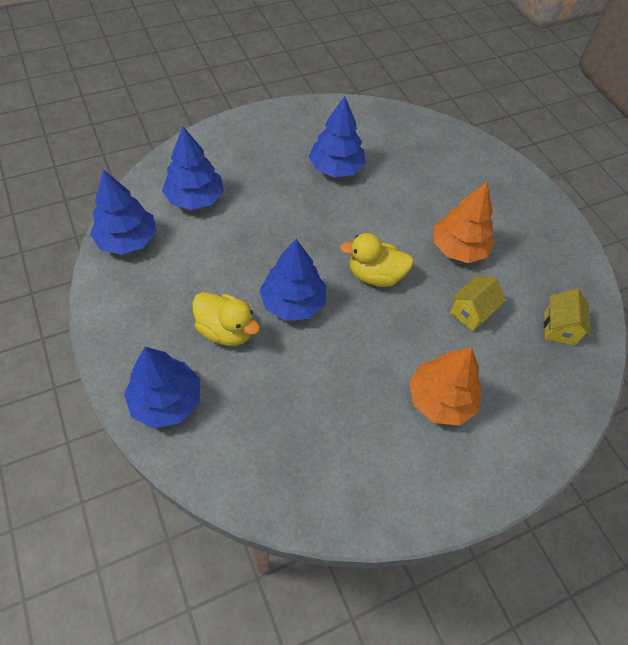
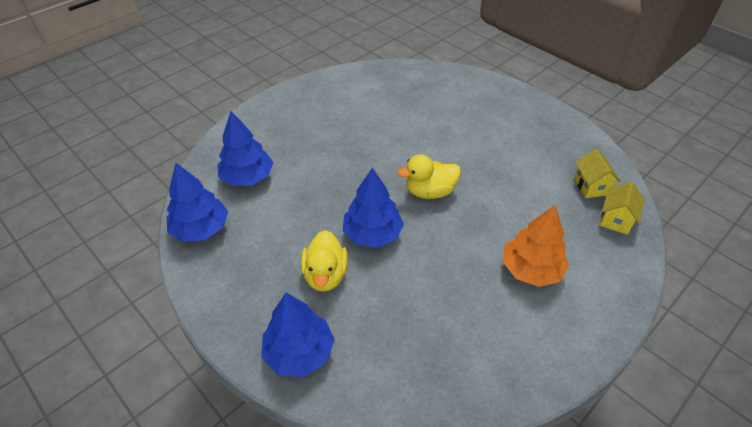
camera: 15 degrees left, 10 degrees down
(226, 330) = (325, 275): yellow duck -> yellow duck turned 75 degrees clockwise
(336, 168) = (357, 121): blue tree -> none
(458, 248) = (484, 152): orange tree -> none
(471, 312) = (519, 196): yellow house -> yellow house (615, 220)

